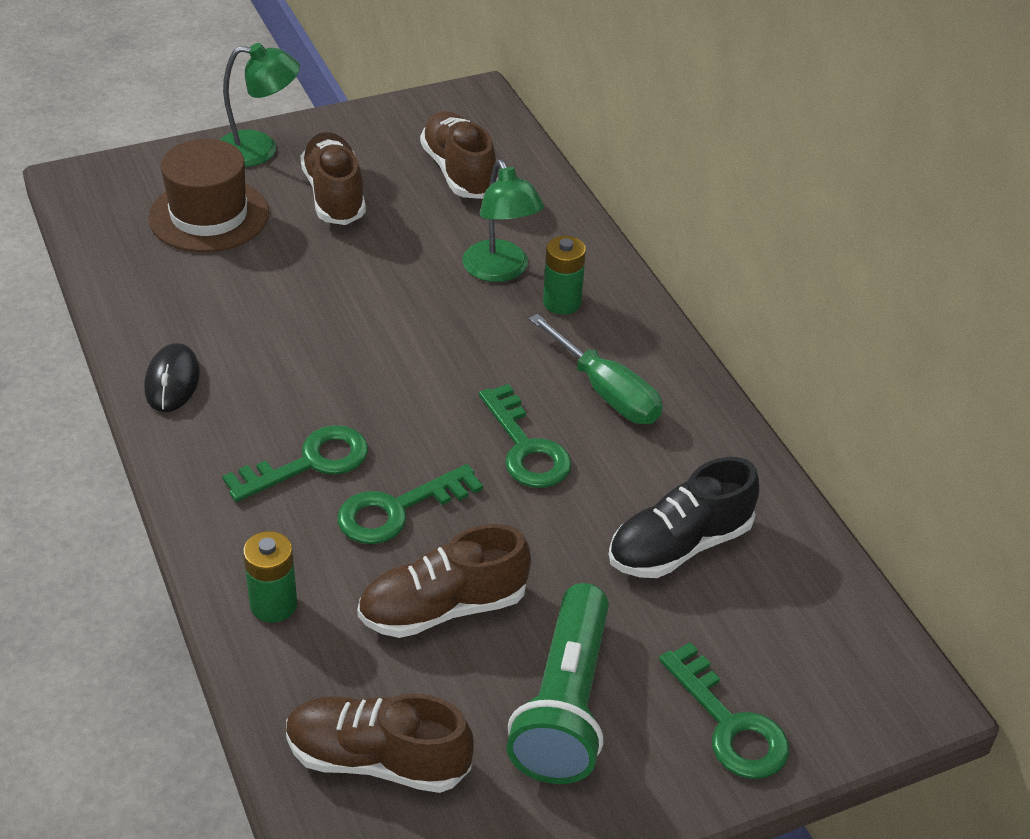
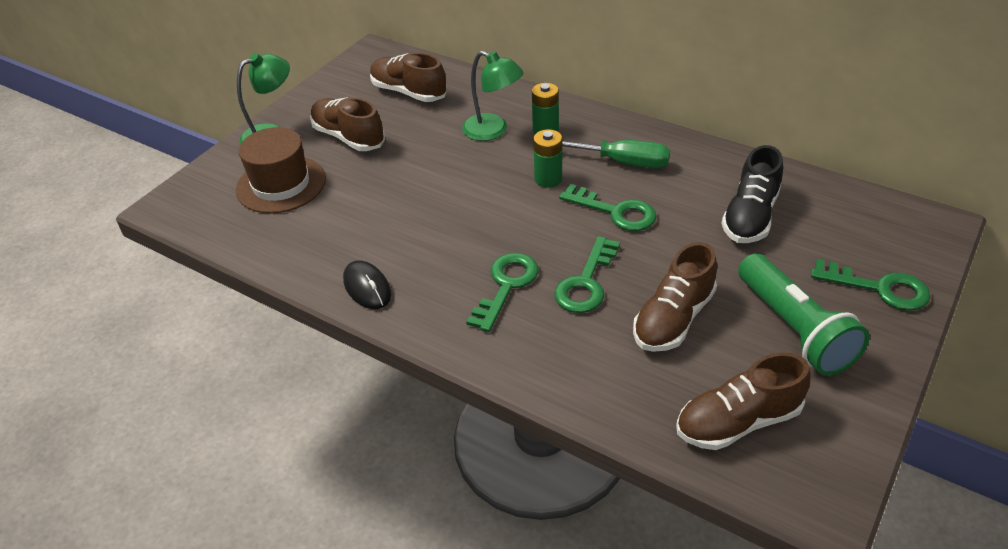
camera: 30 degrees left, 0 degrees up
(273, 604) = (579, 375): green battery -> green battery (548, 179)

